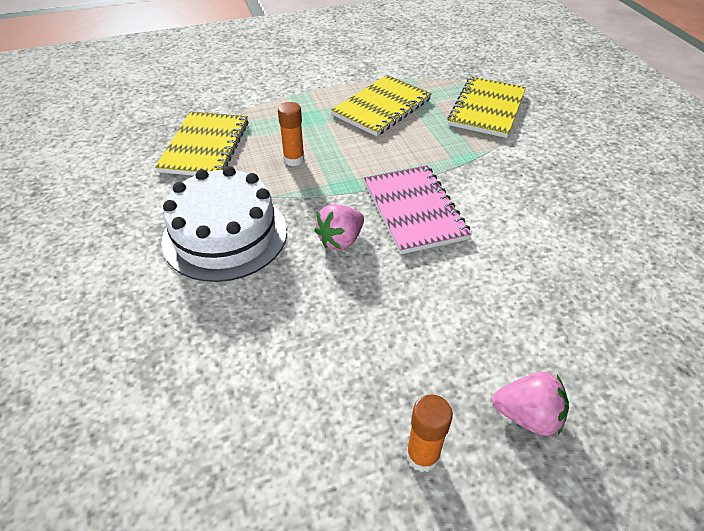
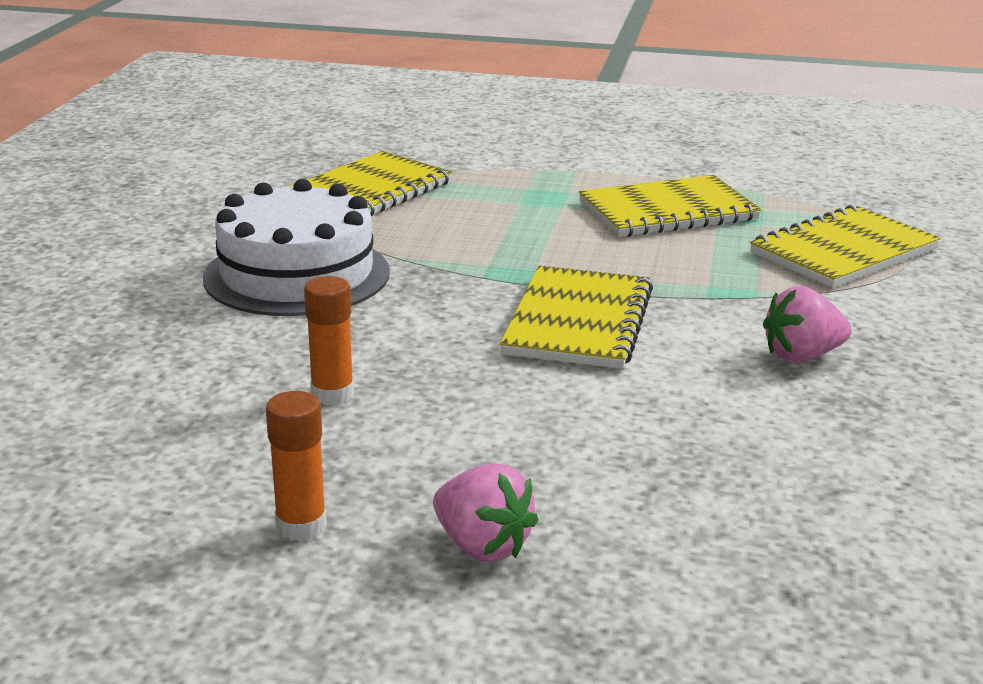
camera: 30 degrees right, 20 degrees down
(294, 159) = (470, 231): orange glue stick -> orange glue stick (332, 394)
(340, 240) = (437, 320): pink strawberry -> pink strawberry (802, 356)
(414, 210) = (579, 321): pink notebook -> yellow notebook

